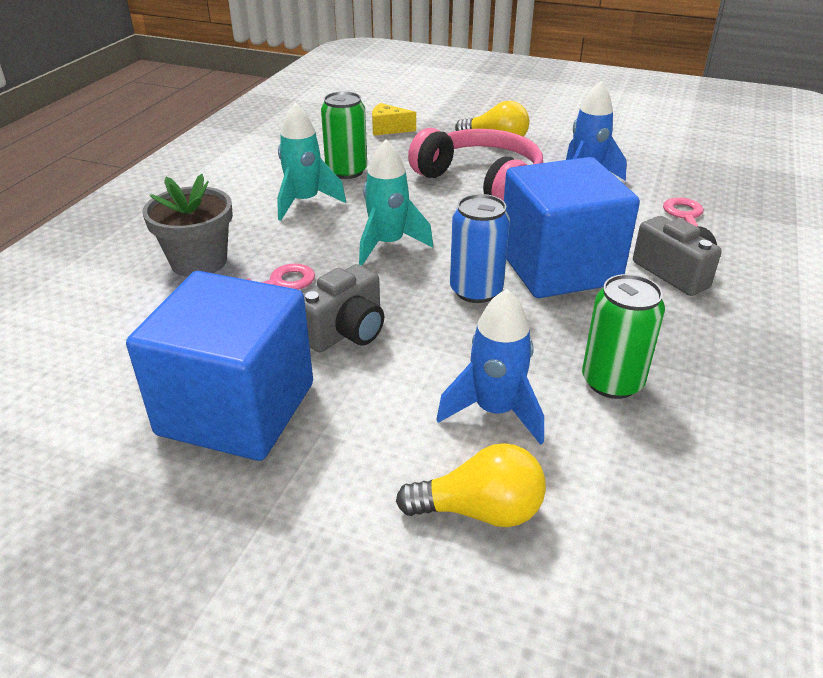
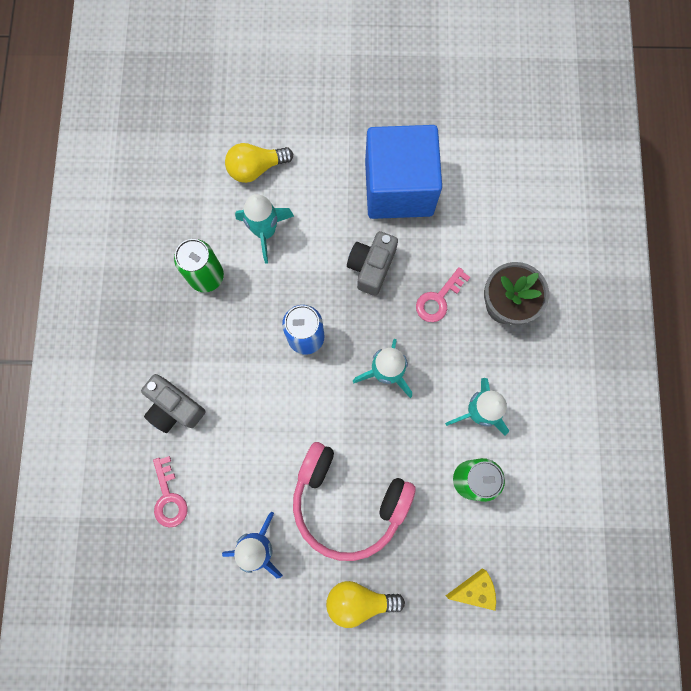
camera: 160 degrees right, 40 degrees up
(495, 411) = (265, 232): blue rocket -> turquoise rocket
(558, 267) = (256, 385): blue cube -> none

